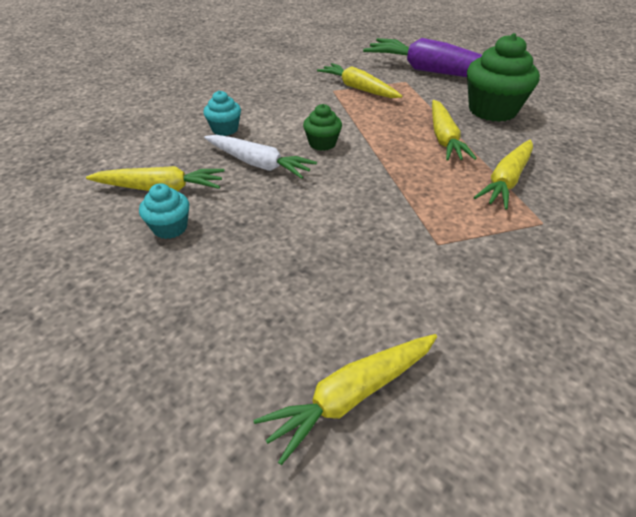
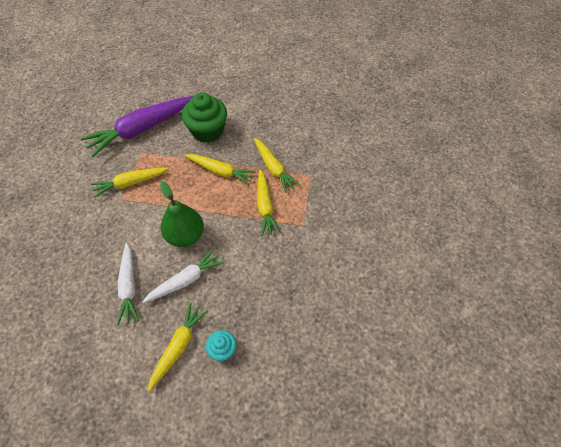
camera: 65 degrees left, 15 degrees up
(225, 129) = (129, 286): turquoise cupcake -> white carrot
(322, 143) = (185, 235): green cupcake -> green pear
(351, 396) = (368, 303): yellow carrot -> yellow carrot (265, 206)

